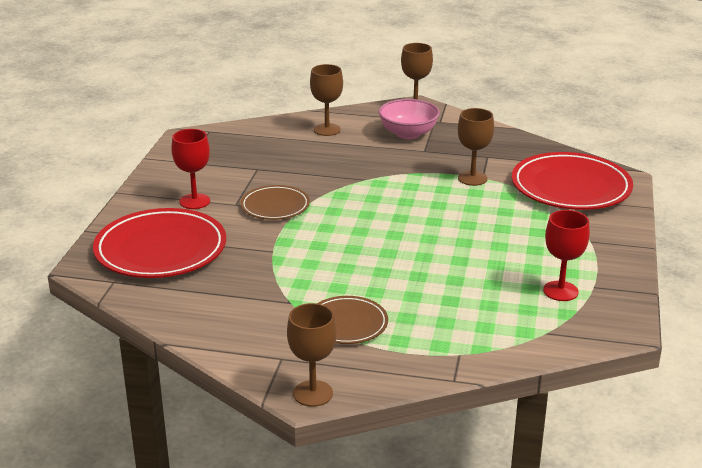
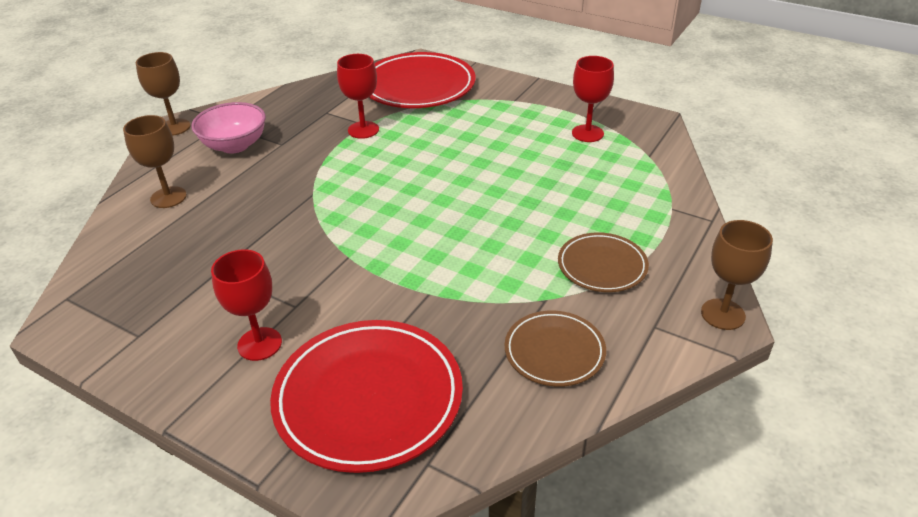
camera: 70 degrees left, 10 degrees up
(275, 206) = (325, 273): brown plate -> brown plate (554, 351)
(472, 178) = (363, 130): brown goblet -> red goblet

